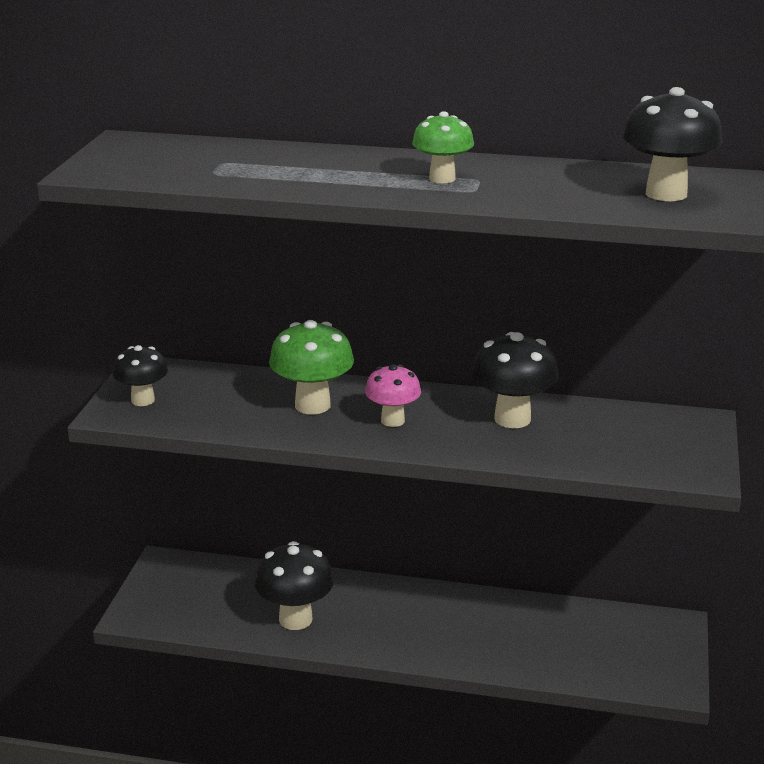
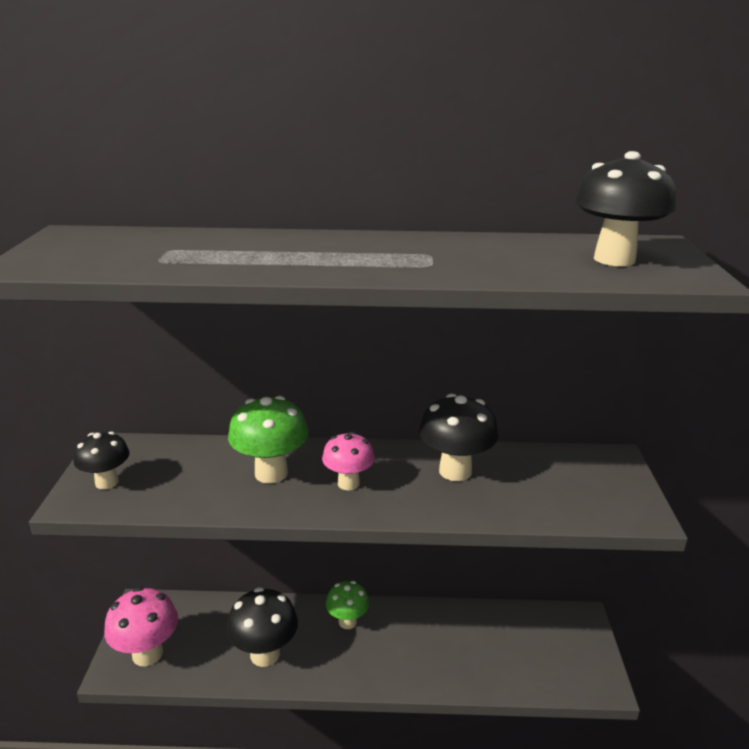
camera: 10 degrees left, 0 degrees up
(168, 606) = (147, 654): none -> pink mushroom
(442, 179) = (394, 255): green mushroom -> green mushroom (347, 622)

